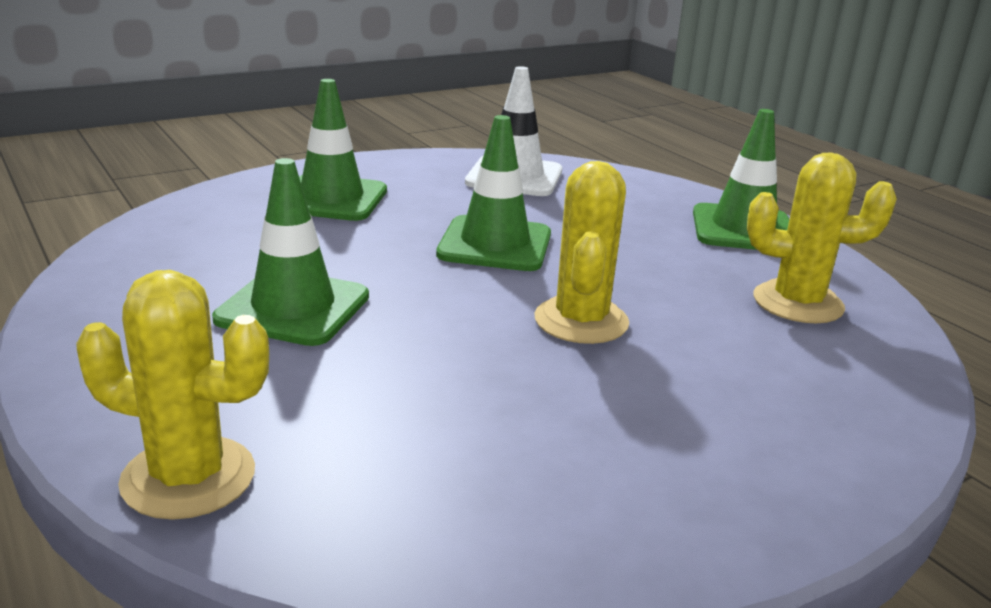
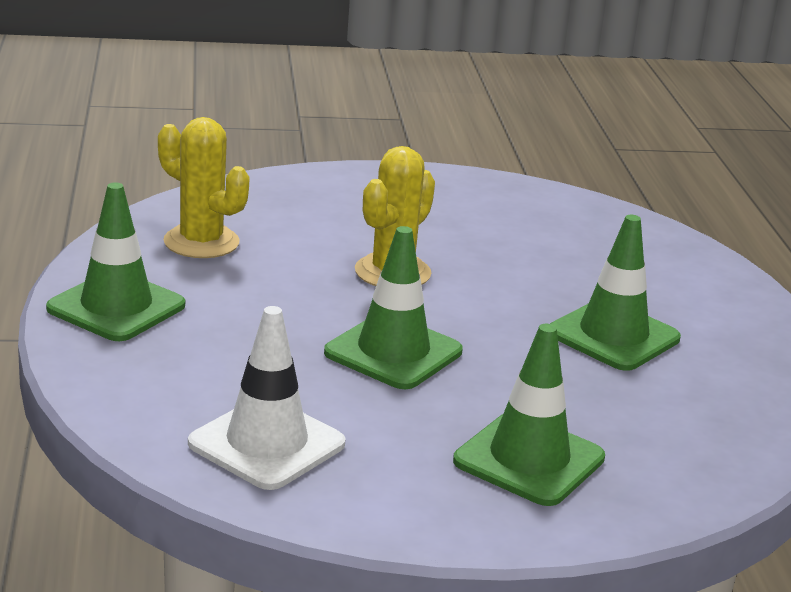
camera: 155 degrees left, 0 degrees up
(188, 477) = (695, 256): yellow cactus -> none

